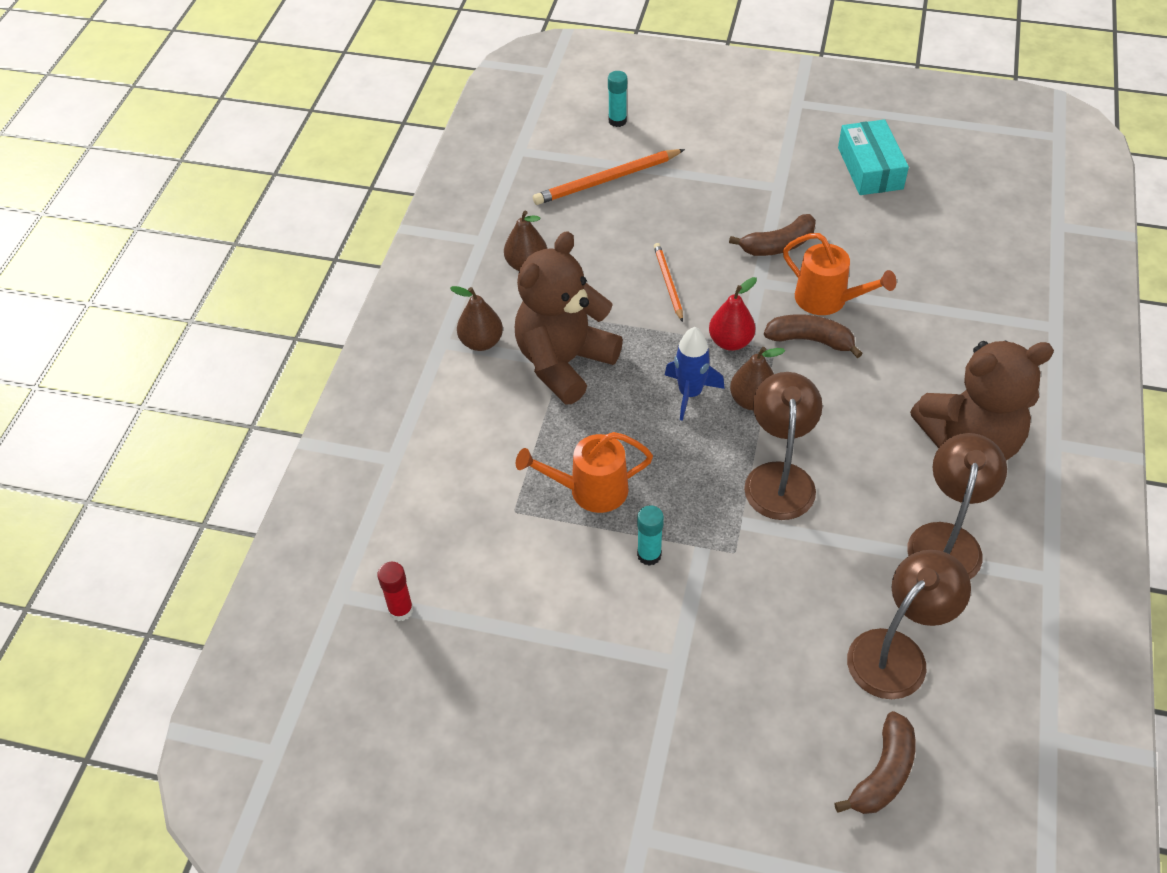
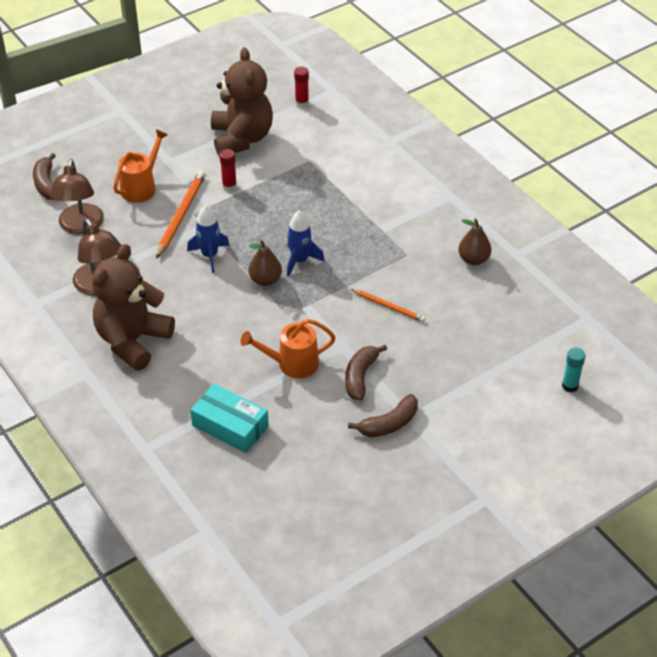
camera: 130 degrees right, 5 degrees down
(481, 342) = (432, 209): brown pear -> none
(564, 363) = (379, 229): brown teddy bear -> brown teddy bear (241, 138)
(590, 490) = (288, 190): orange watering can -> orange watering can (141, 187)
(607, 180) = (512, 340): orange pencil -> orange pencil (181, 215)
(649, 555) = (229, 186): turquoise glue stick -> red glue stick
(730, 342) = (314, 301): red pear -> none
(779, 477) = (209, 255): brown lamp -> blue rocket
(810, 340) = (274, 333): brown banana -> brown banana (389, 424)
(870, 168) = (374, 480): turquoise box -> turquoise box (230, 426)

